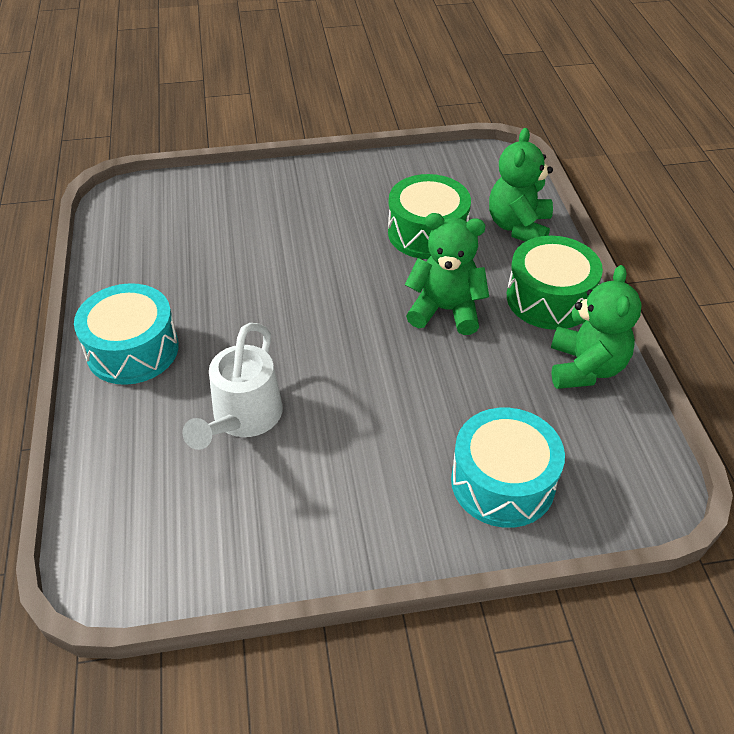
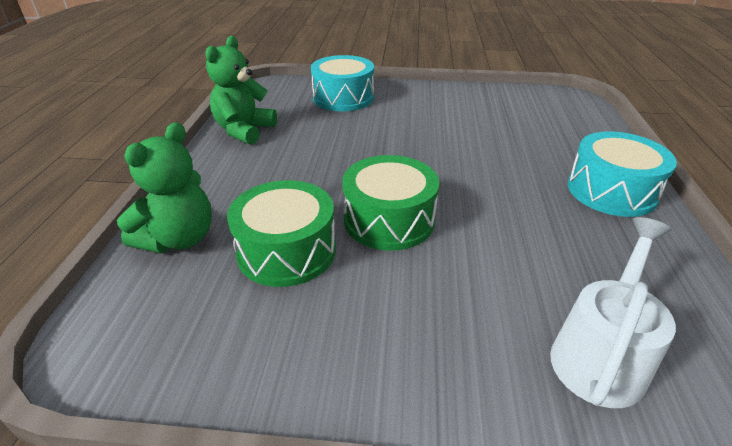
camera: 165 degrees left, 10 degrees down
(243, 419) = (502, 139): white watering can -> white watering can (601, 354)
(445, 310) = (319, 177): green teddy bear -> none
(549, 298) = (222, 171): green drum -> green drum (389, 220)

